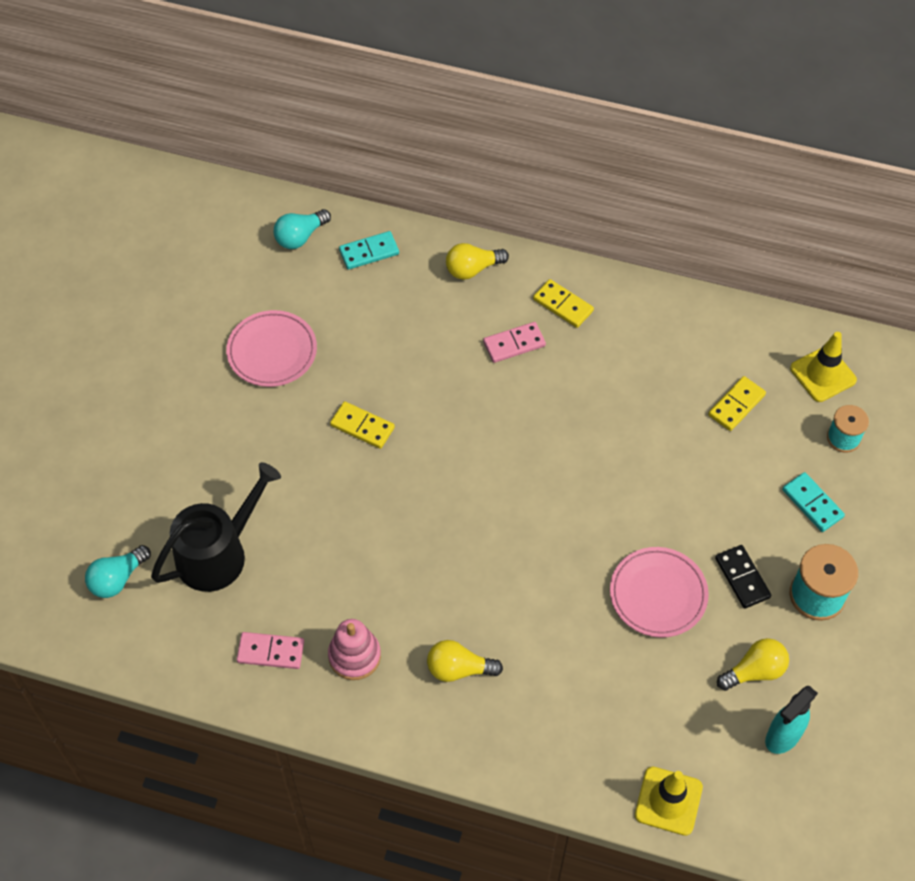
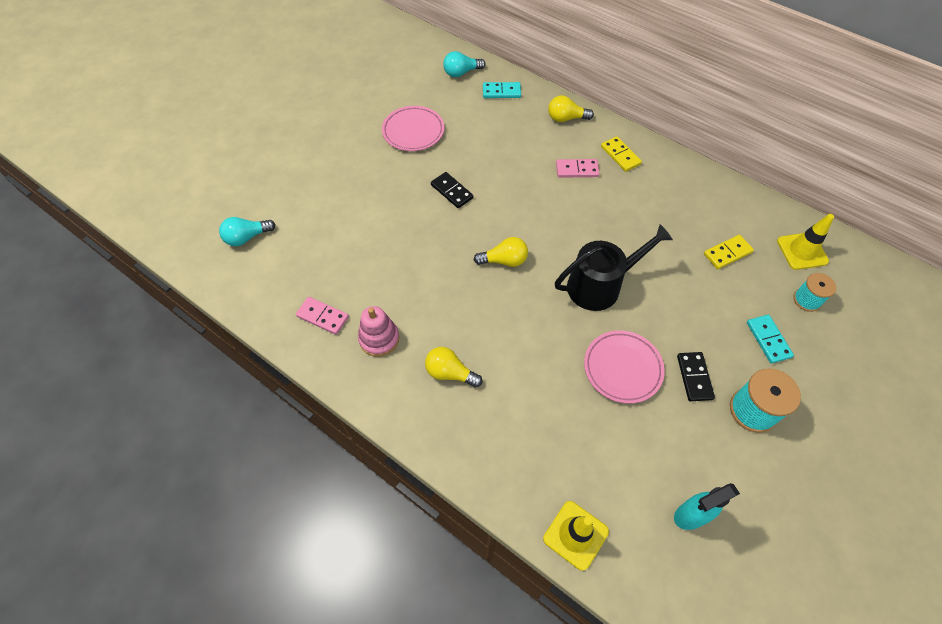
camera: 20 degrees right, 0 degrees up
(218, 553) = (319, 241): black watering can -> black watering can (600, 285)
(362, 426) = (452, 191): yellow domino -> black domino
(754, 671) = (682, 453): yellow light bulb -> yellow light bulb (504, 260)

